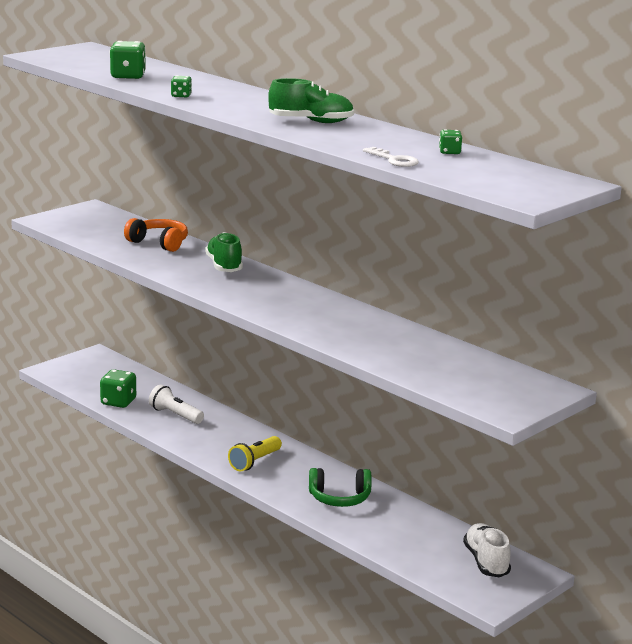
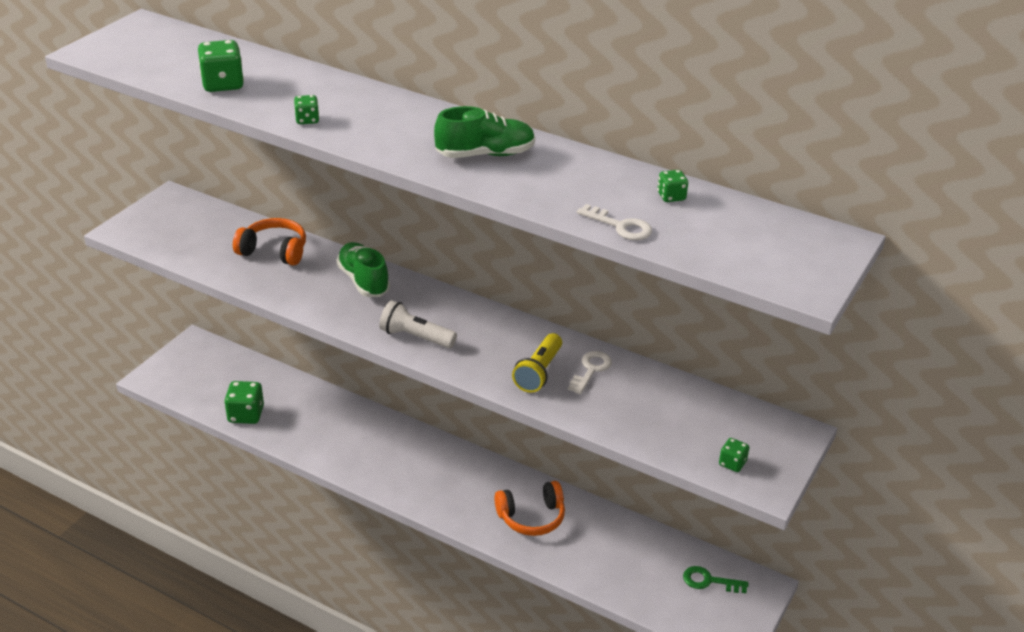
camera: 15 degrees left, 15 degrees up
(175, 415) = (315, 423): white flashlight -> white flashlight (415, 337)
(254, 462) = (425, 480): yellow flashlight -> yellow flashlight (538, 372)
(339, 498) = (531, 517): green headphones -> orange headphones
(390, 334) = (591, 370): none -> white key
(484, 397) = (732, 463): none -> green dice
(486, 562) = (709, 581): white shoe -> green key

